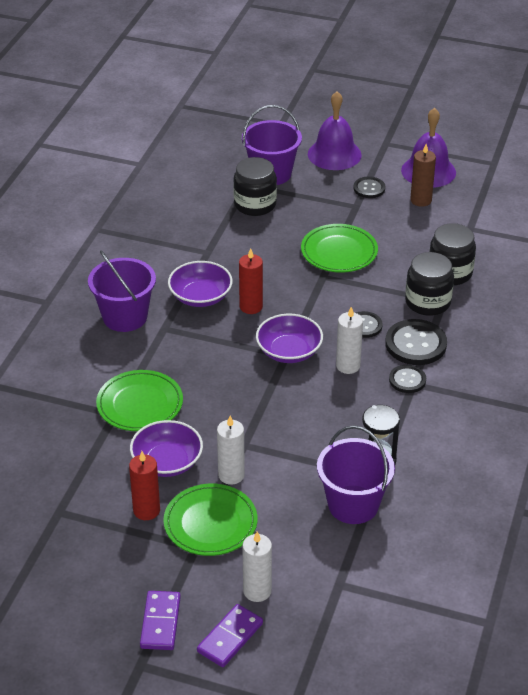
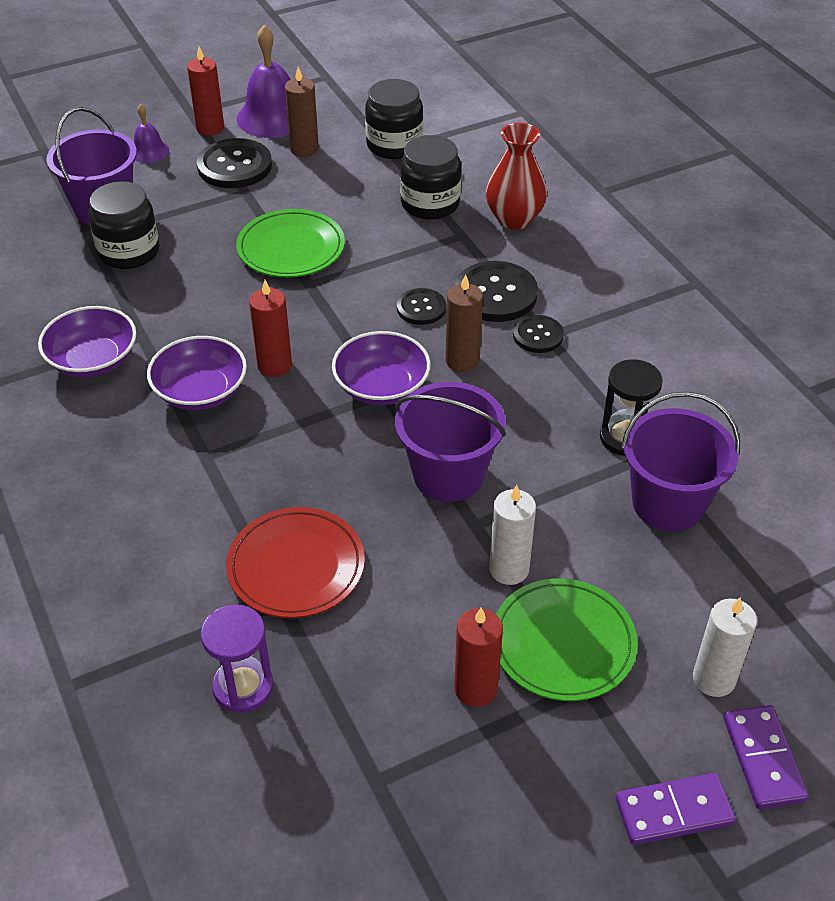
camera: 45 degrees left, 5 degrees up
(55, 436) = (243, 687): none -> purple hourglass
(125, 317) = (138, 475): purple bucket -> purple bucket (448, 475)
(140, 404) = (296, 566): green plate -> red plate
(160, 622) = (674, 812): purple domino -> purple domino turned 60 degrees counterclockwise
(167, 462) = (420, 610): purple bowl -> purple bowl (93, 360)
(334, 154) = (149, 151): purple bell -> purple bell, size x0.52
(348, 366) = (462, 360): white candle -> brown candle
(369, 188) = (234, 166): black button -> black button, size x1.70
(384, 159) = (210, 128): none -> red candle
(427, 302) = (449, 245): black jar -> black jar (394, 145)
(487, 310) = (514, 219): none -> red vase

